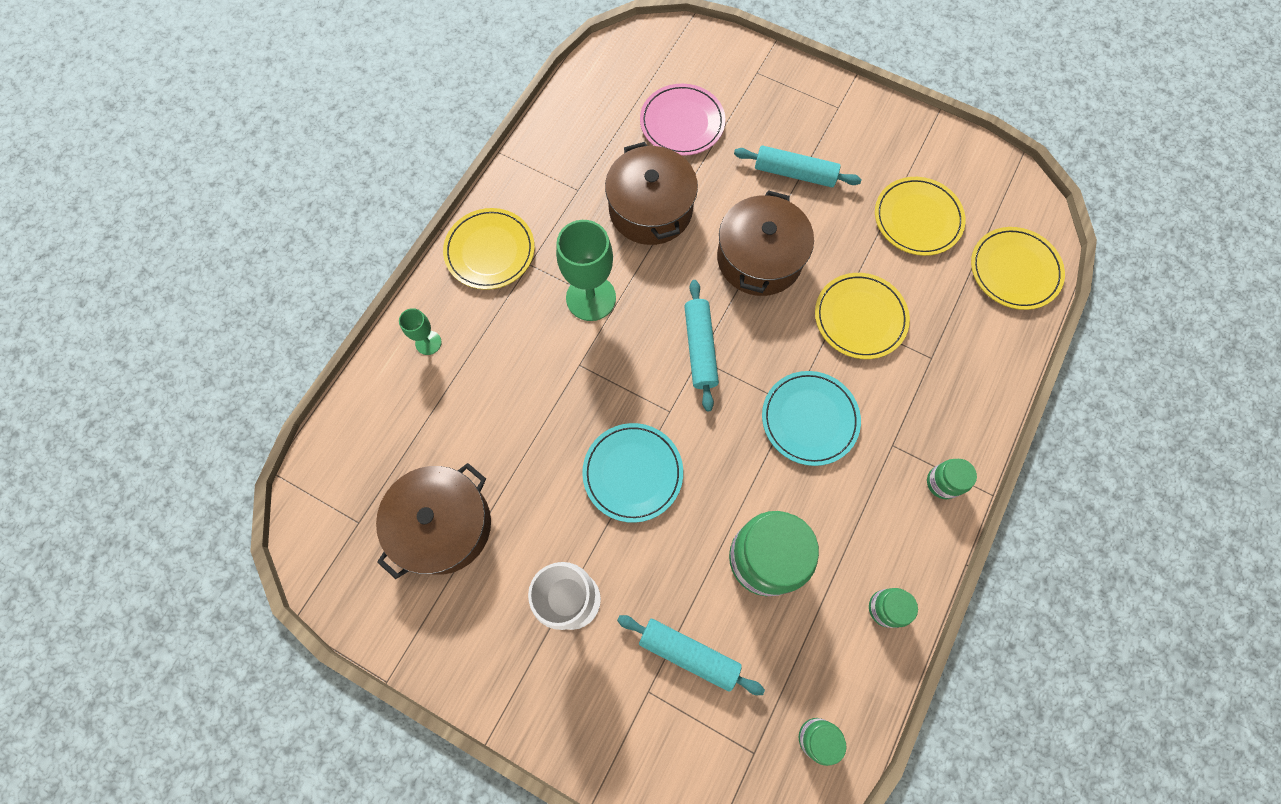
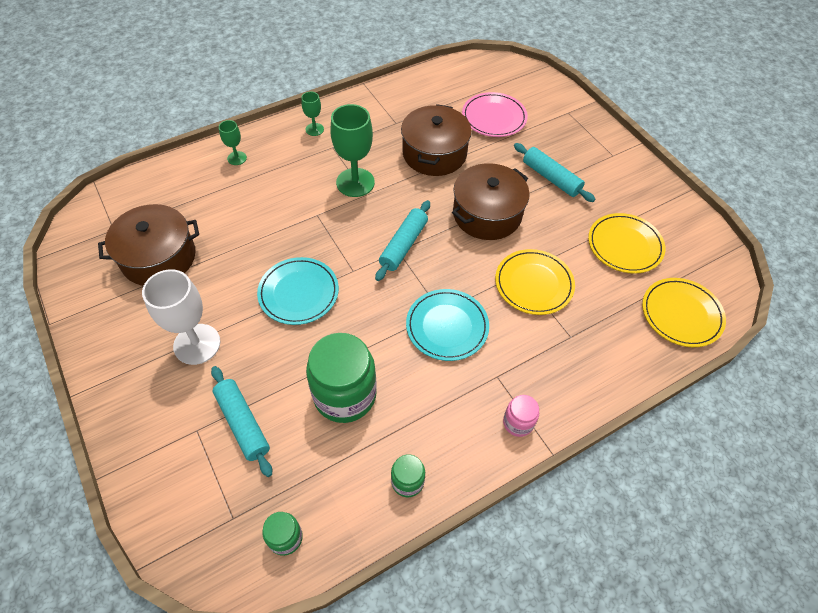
camera: 30 degrees right, 15 degrees down
(490, 251) = (314, 129): yellow plate -> green goblet
(942, 482) = (518, 423): green jar -> pink jar

